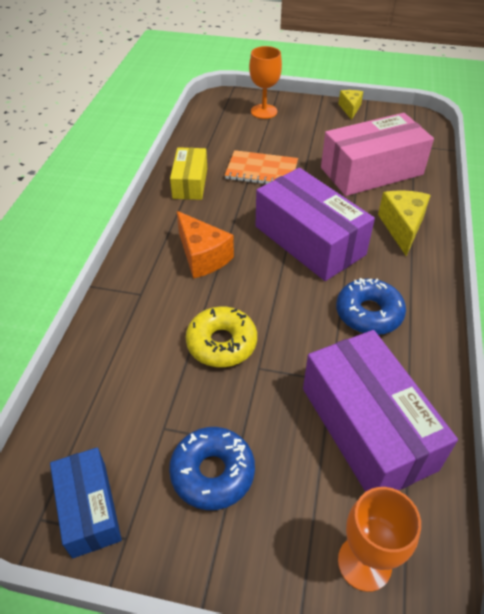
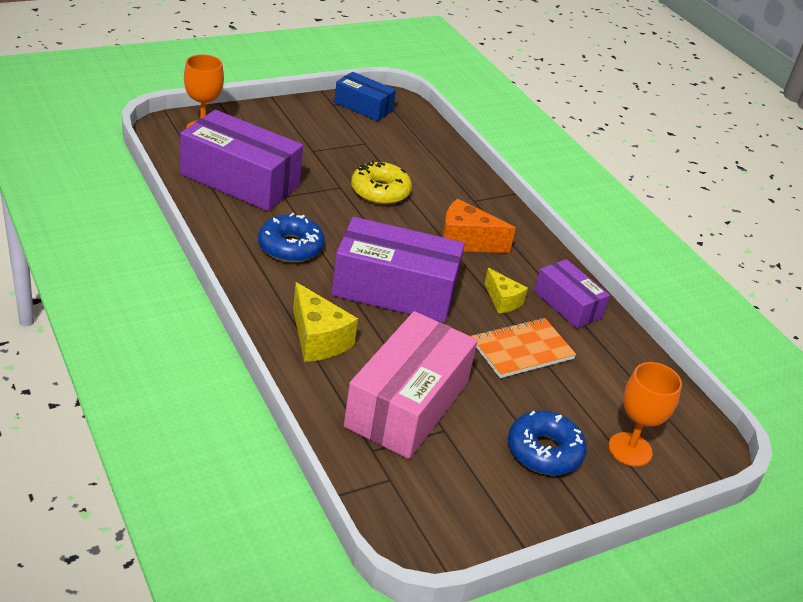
camera: 135 degrees right, 10 degrees down
(190, 183) = (567, 304): yellow box -> purple box
(212, 473) = (315, 135): blue donut -> blue donut (544, 451)
(350, 109) = (534, 517): yellow cheese -> yellow cheese (502, 301)

